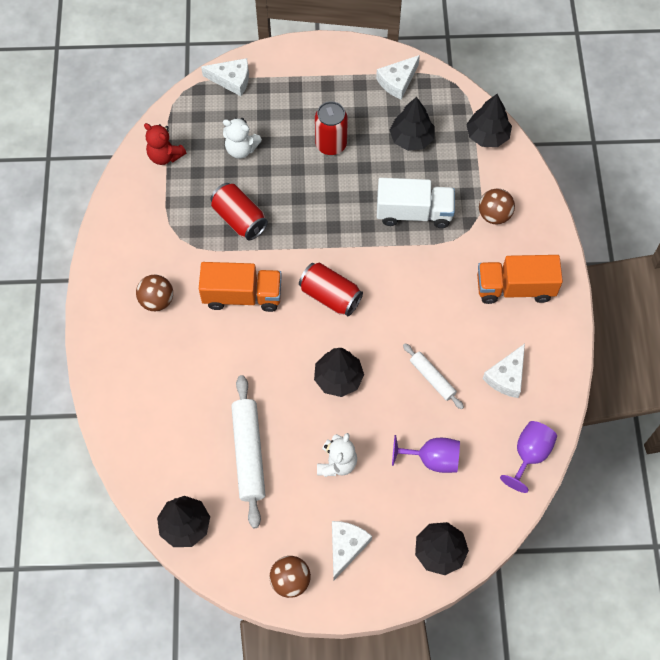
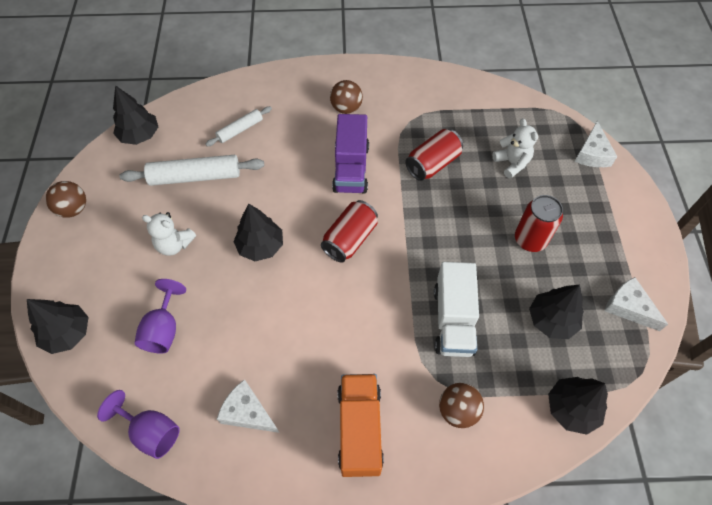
camera: 90 degrees right, 5 degrees down
(165, 156) = (495, 107): red teddy bear -> none
(241, 149) = (512, 163): white teddy bear -> white teddy bear turned 135 degrees clockwise
(242, 295) = (351, 168): orange truck -> purple truck
(346, 547) = (92, 252): white cheese -> none
(432, 378) = (253, 333): white rolling pin -> white rolling pin (240, 130)

